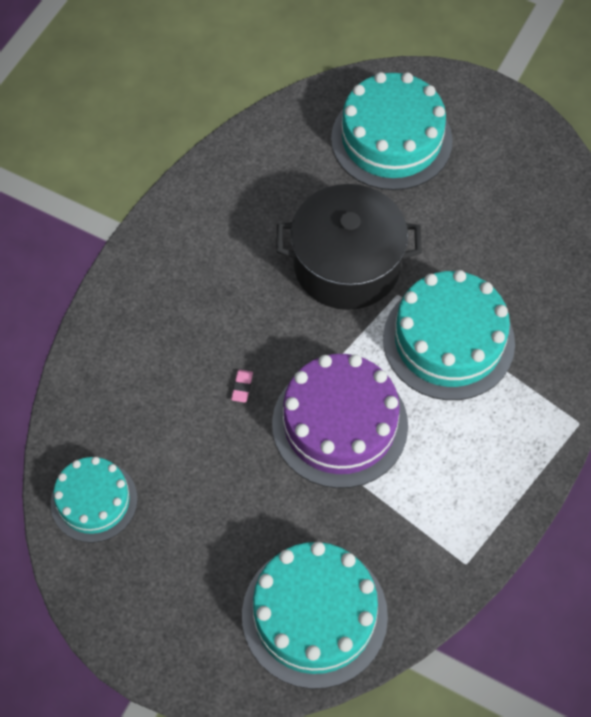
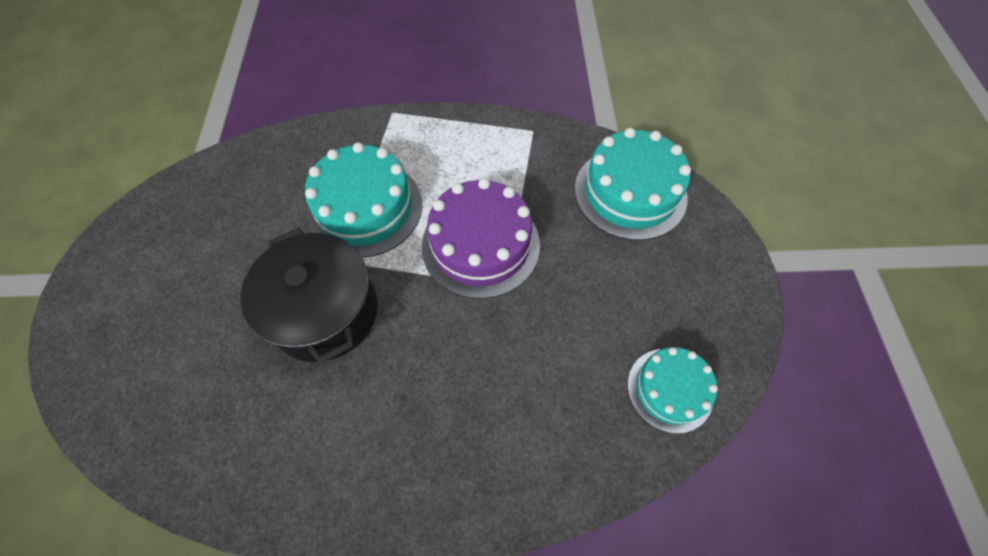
camera: 120 degrees left, 0 degrees up
(242, 387) = (492, 331): pink eraser -> none
(391, 139) = (158, 344): turquoise cake -> none

